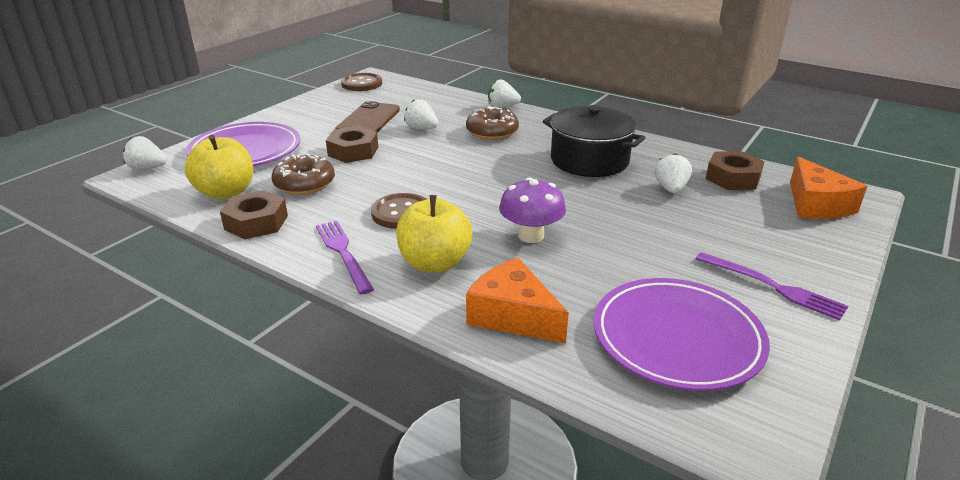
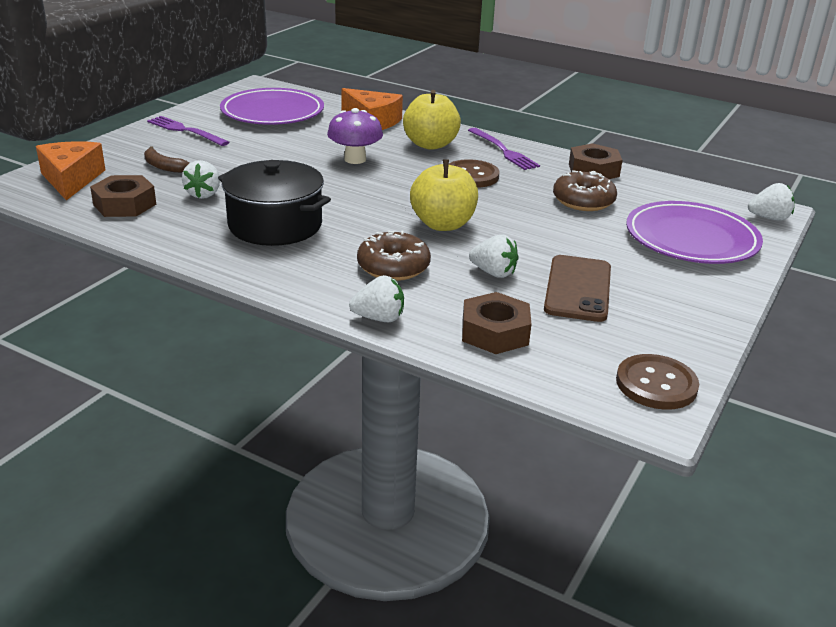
camera: 175 degrees right, 0 degrees up
(226, 192) = (652, 193): yellow apple -> yellow apple (443, 224)
(353, 151) = (562, 238): brown nut -> brown nut (495, 332)
(740, 222) = (163, 167): none -> brown banana

